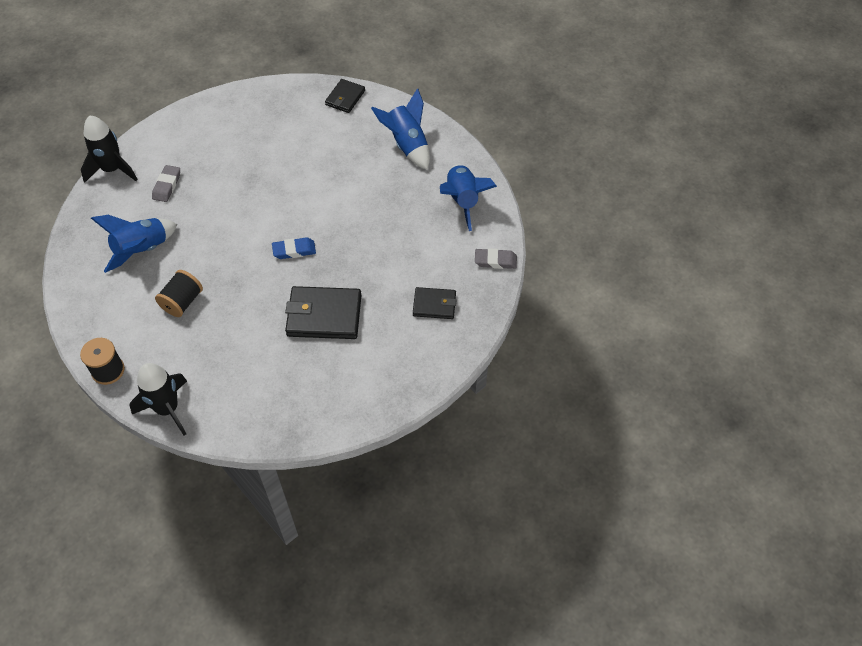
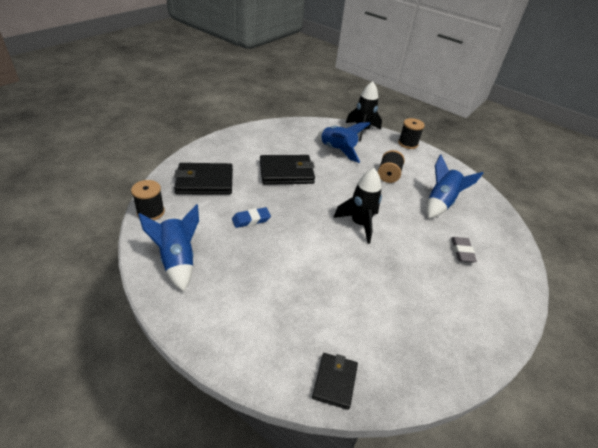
camera: 165 degrees right, 15 degrees down
(112, 169) = (521, 262): black rocket -> black rocket (359, 224)
(294, 250) = (325, 209): blue eraser -> blue eraser (251, 220)
(407, 145) = (242, 318): blue rocket -> blue rocket (337, 150)
(434, 305) = (204, 182): black wallet -> black wallet, size x1.70
(495, 261) = (151, 212): grey eraser -> black spool

